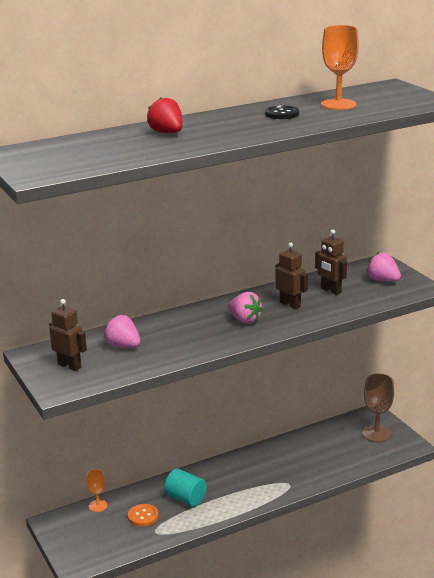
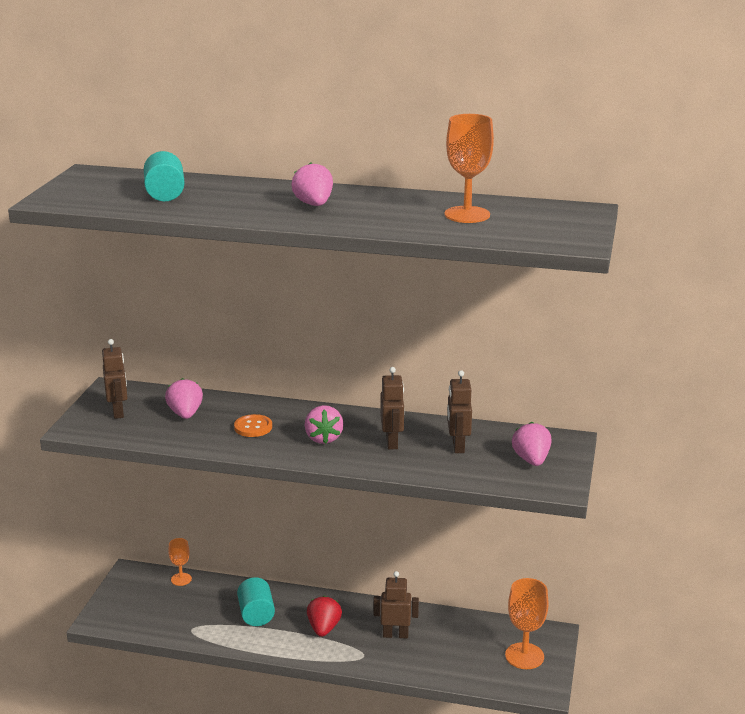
camera: 40 degrees right, 0 degrees up
(113, 148) = (165, 194): none -> turquoise cylinder
(143, 516) = (201, 609): orange button -> orange button (253, 427)
(167, 133) = (240, 194): red strawberry -> red strawberry (324, 628)
(233, 125) = (314, 205): none -> pink strawberry
(282, 114) = (386, 208): black button -> none
(290, 462) = (395, 635): none -> brown robot
(376, 433) = (524, 656): brown goblet -> orange goblet

